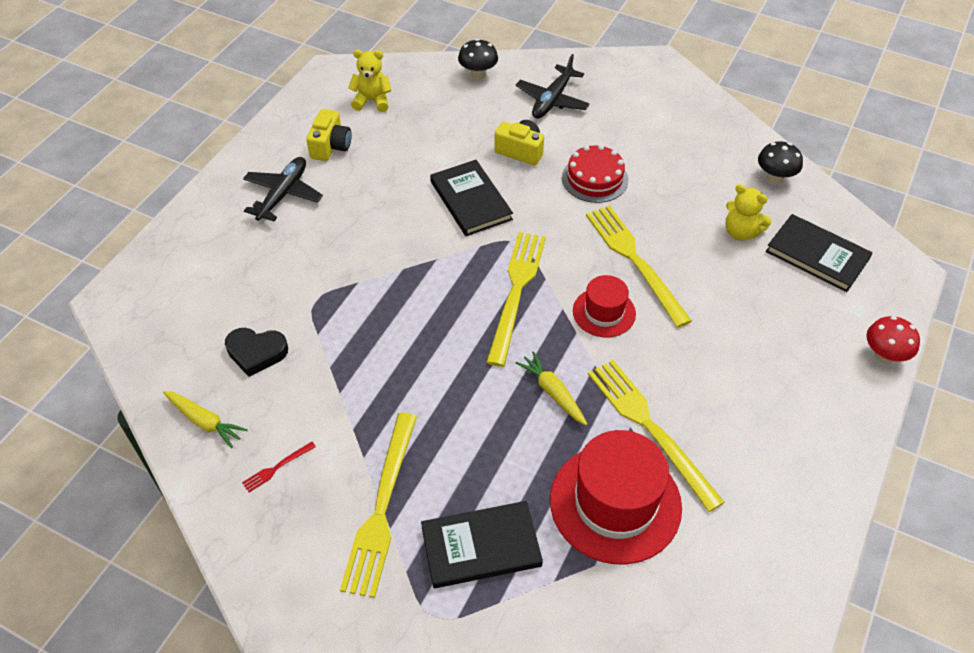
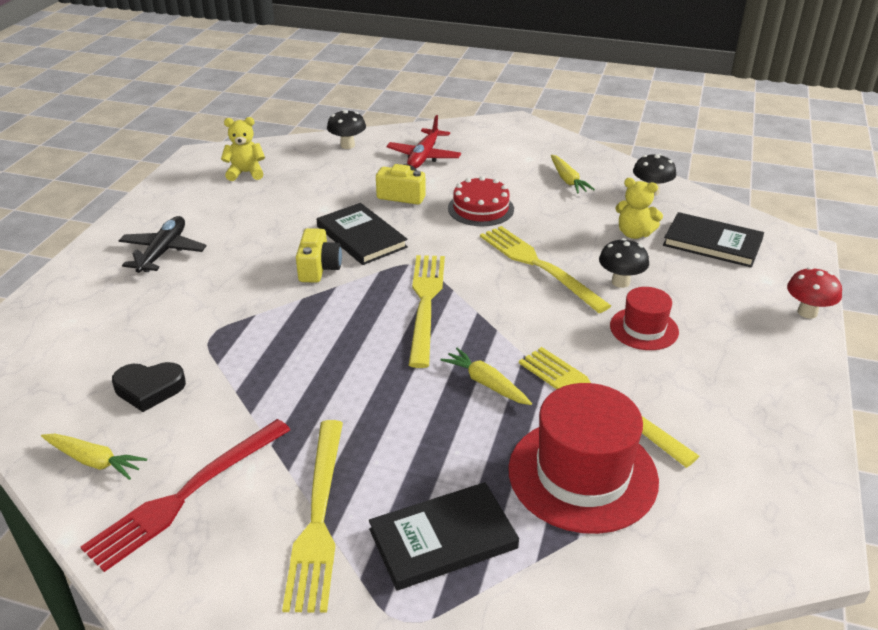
camera: 10 degrees left, 15 degrees down
(277, 467) = (186, 494): red fork -> red fork, size x2.46
(330, 146) = (208, 210): yellow camera -> yellow camera (319, 268)
(552, 100) = (424, 156): black plane -> red plane
(604, 312) = (520, 310): red hat -> red hat (644, 329)
(692, 151) = (568, 180): none -> yellow carrot
(709, 292) = (620, 282): none -> black mushroom

